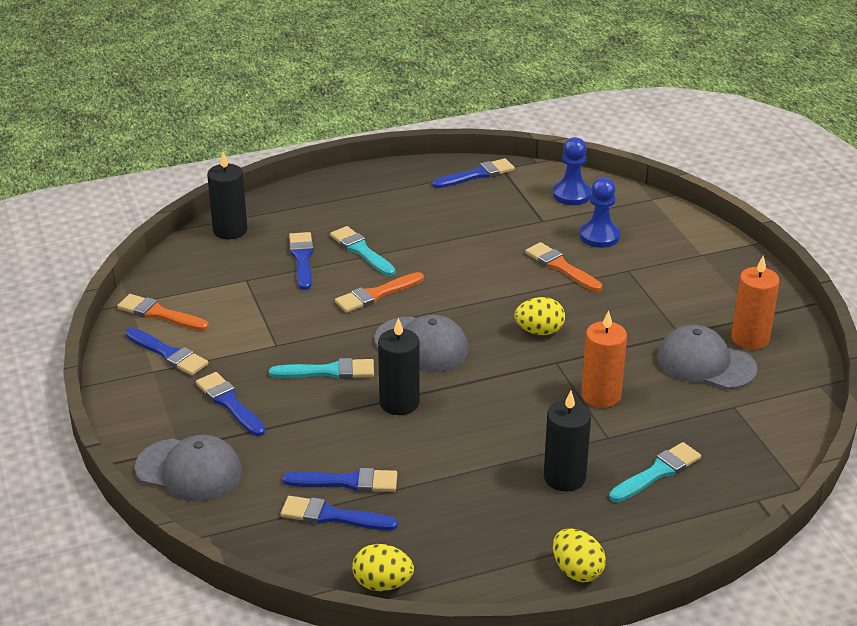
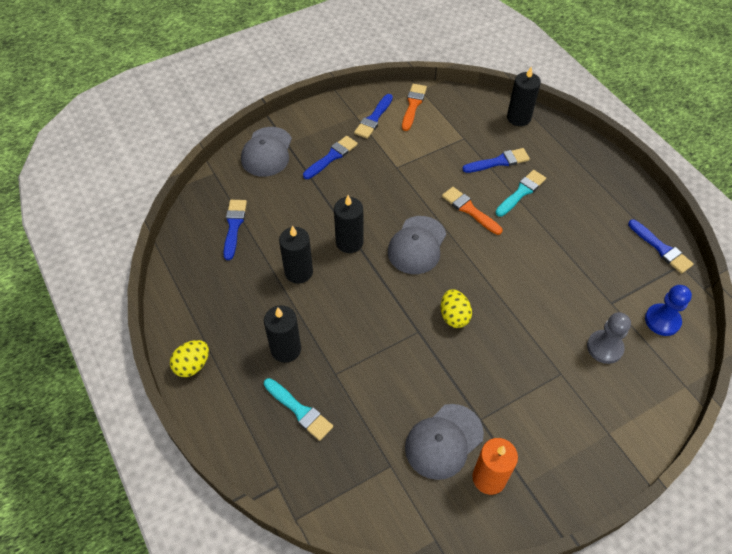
camera: 80 degrees right, 20 degrees up
(328, 371) = (374, 199): turquoise brush -> none
(347, 482) = (266, 228): blue brush -> none
(382, 584) = (176, 260): yellow egg -> none
(438, 455) = (298, 272): none -> black candle
(560, 267) = (547, 322): orange brush -> none
(599, 236) = (604, 347): blue pawn -> grey pawn
(601, 395) = (383, 365): orange candle -> none
(705, 363) = (443, 441): grey cap -> grey cap turned 150 degrees counterclockwise

